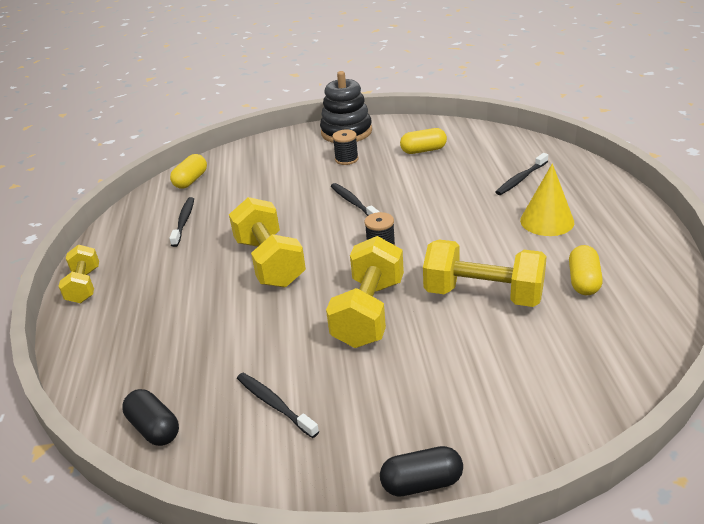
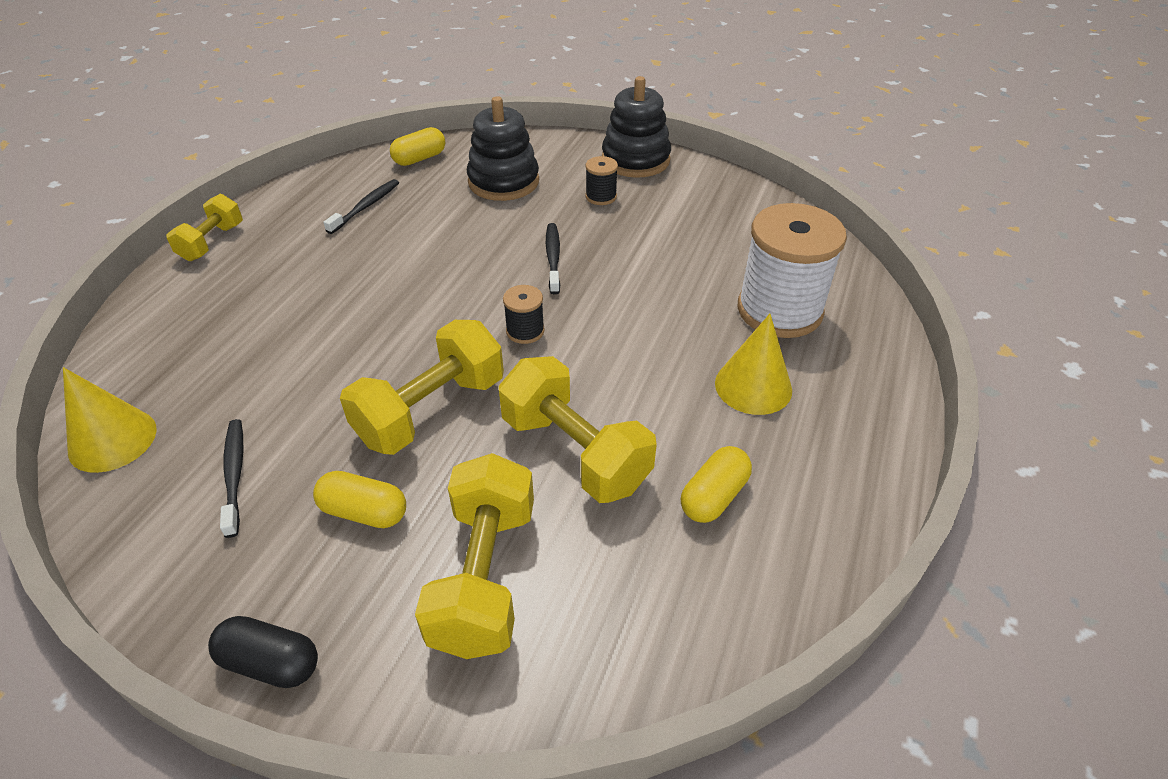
camera: 25 degrees right, 10 degrees up
(154, 428) = (112, 440): black capsule -> yellow cone
(270, 173) = (503, 182): none -> black stacking toy
(270, 262) = (397, 295): yellow dumbbell -> yellow dumbbell (484, 576)
(423, 150) = (699, 220): yellow capsule -> yellow capsule (364, 512)
(521, 179) = (779, 310): black toothbrush -> white spool

